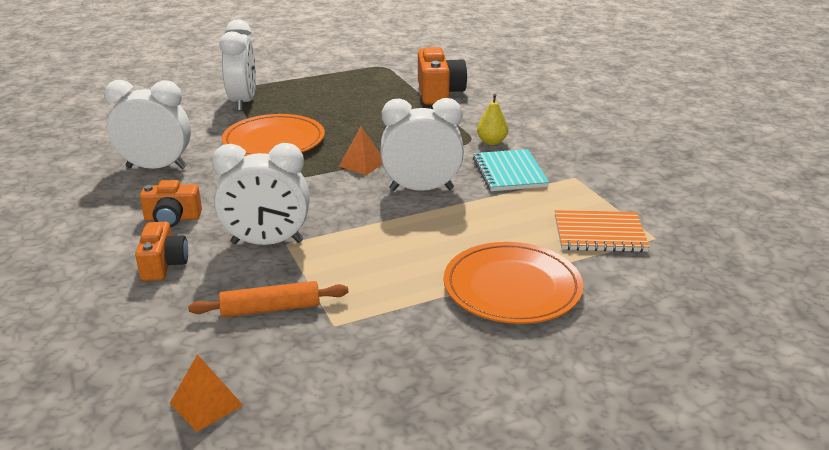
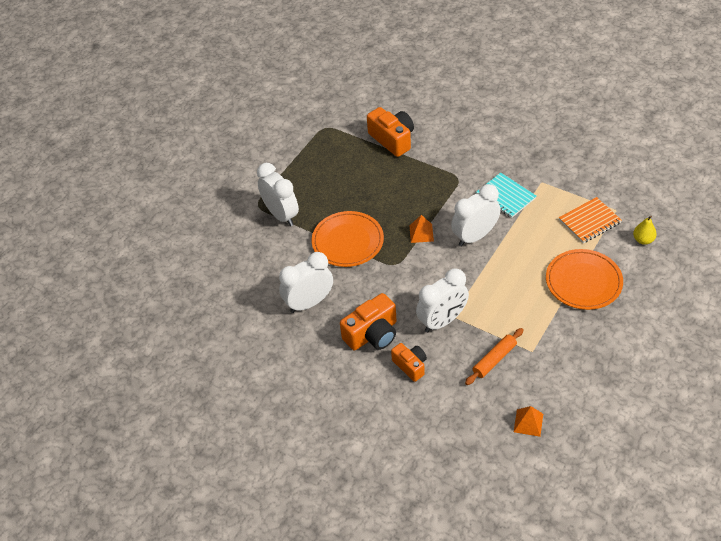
camera: 30 degrees left, 20 degrees up
(172, 218) = (372, 334): orange camera -> orange camera, size x1.60
(491, 142) = (471, 174): yellow pear -> yellow pear (643, 240)

